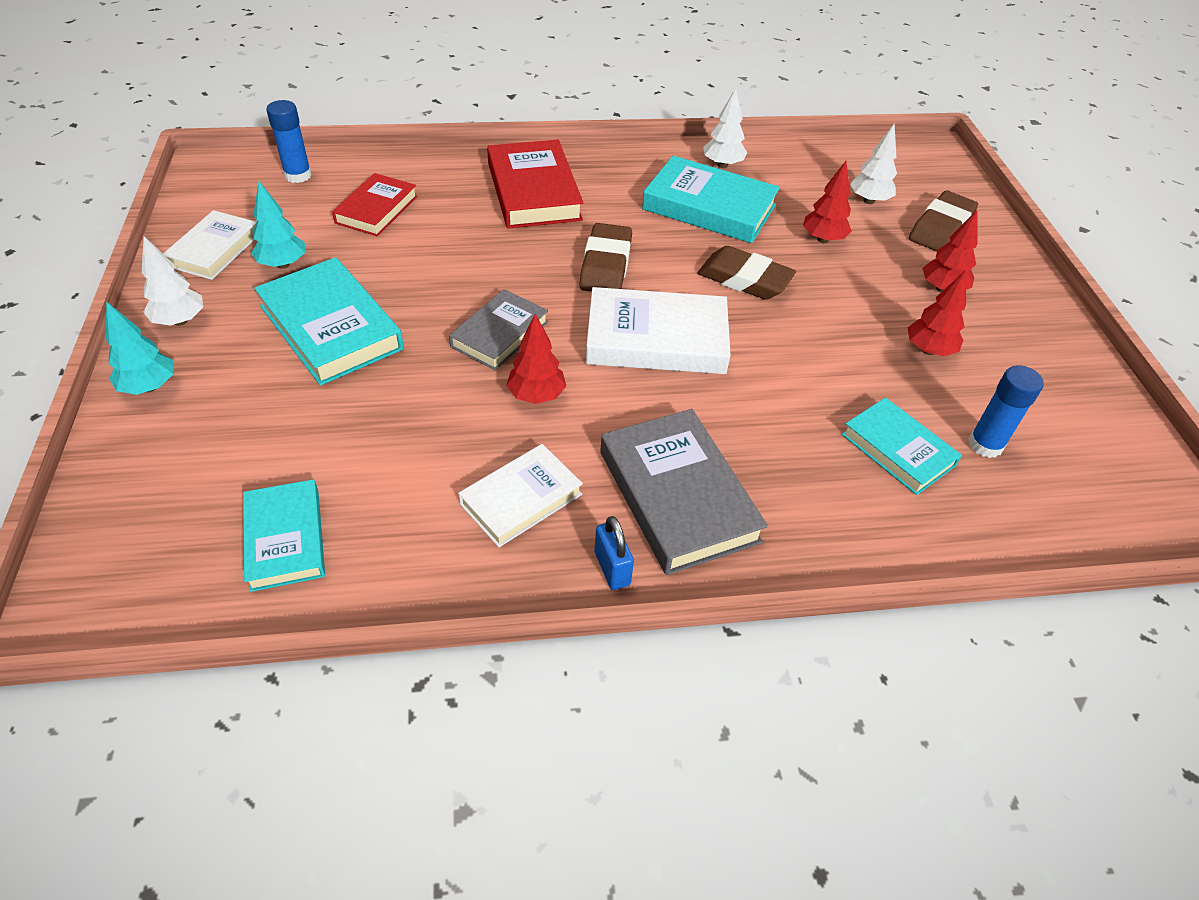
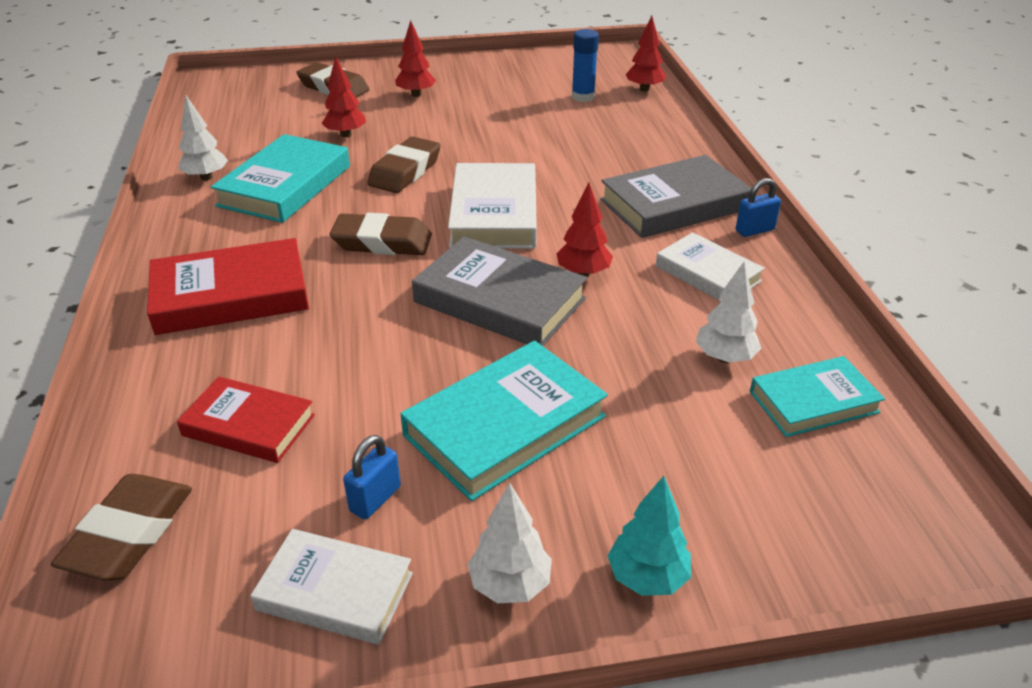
camera: 90 degrees left, 10 degrees down
(283, 264) = (375, 499): turquoise tree -> blue padlock
(298, 175) = (129, 533): blue glue stick -> brown eraser
(500, 334) = (499, 300): grey book -> grey book, size x1.57
(869, 200) = (288, 112): white tree -> white tree (724, 357)
(897, 450) = (597, 124): turquoise book -> none
(928, 350) = (490, 105): red tree -> red tree (644, 89)

